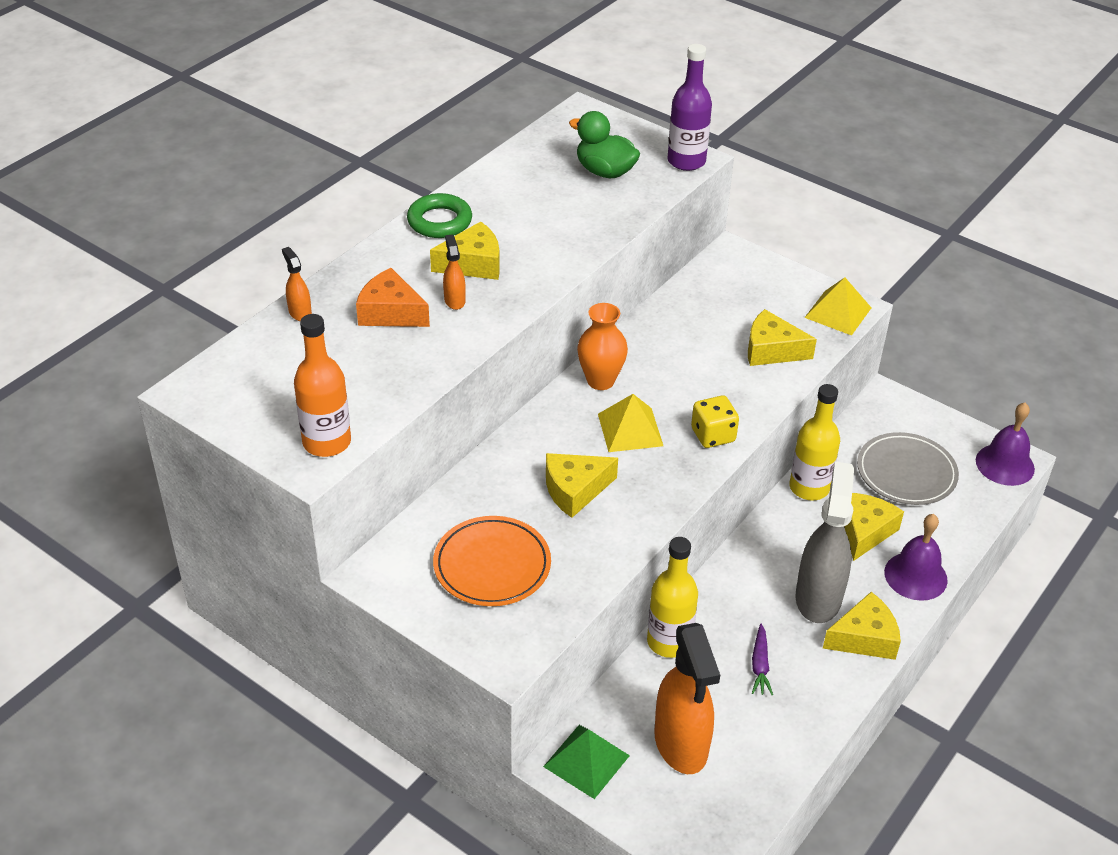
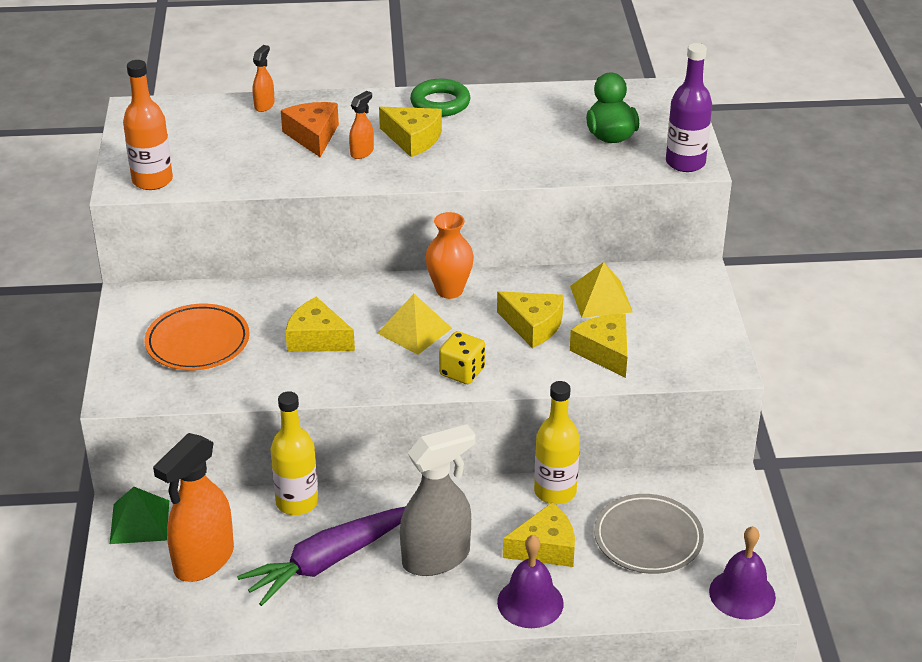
camera: 50 degrees right, 5 degrees down
(760, 665) = (327, 562): purple carrot -> purple carrot, size x2.26
(838, 312) = (705, 363): yellow pyramid -> yellow pyramid (601, 299)
(864, 638) = (423, 606): yellow cheese -> yellow cheese (533, 326)

